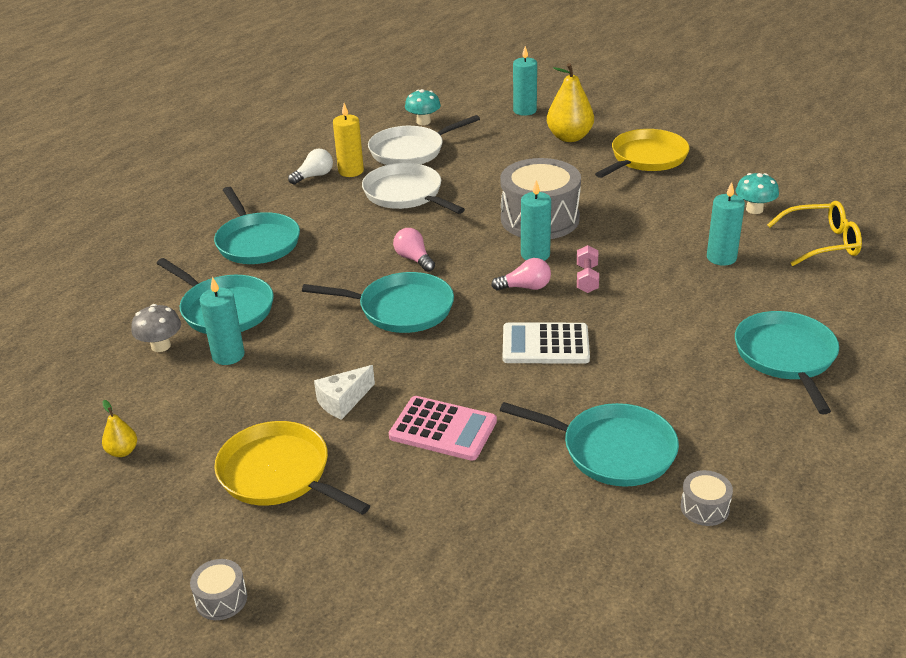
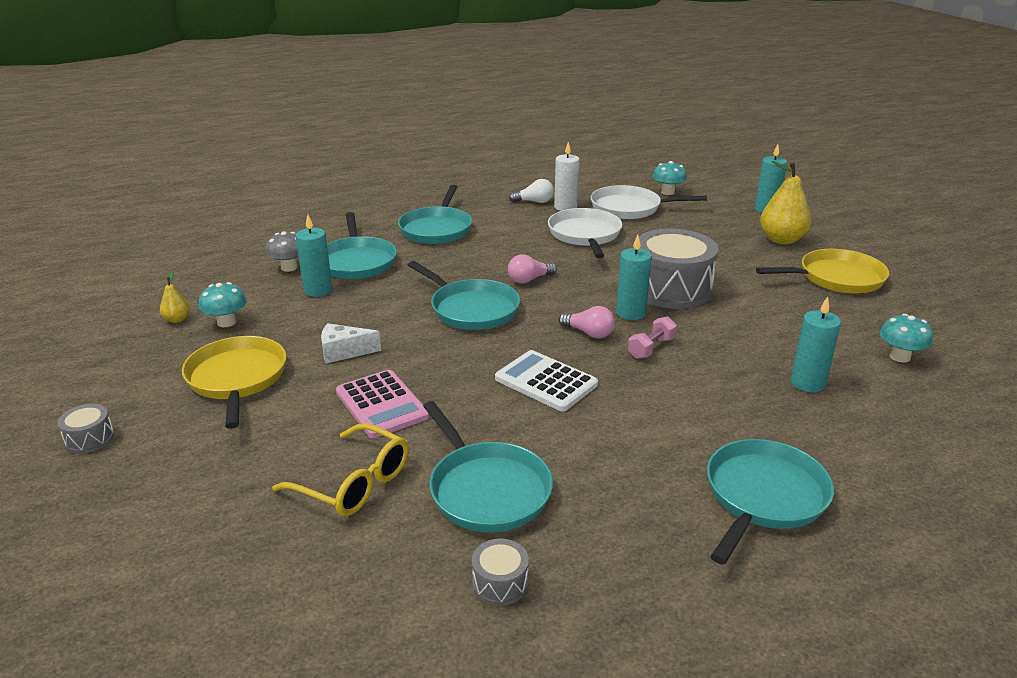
camera: 35 degrees right, 5 degrees down
(182, 429) = (226, 322): none -> turquoise mushroom
(351, 171) = (565, 207): yellow candle -> white candle
(414, 259) = (529, 280): pink light bulb -> pink light bulb turned 120 degrees counterclockwise
(822, 243) = (943, 414): yellow glasses -> yellow glasses (354, 483)

